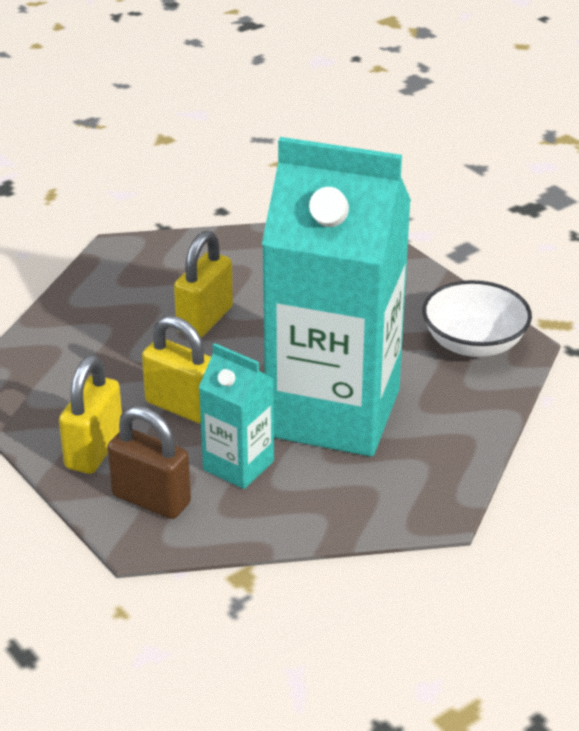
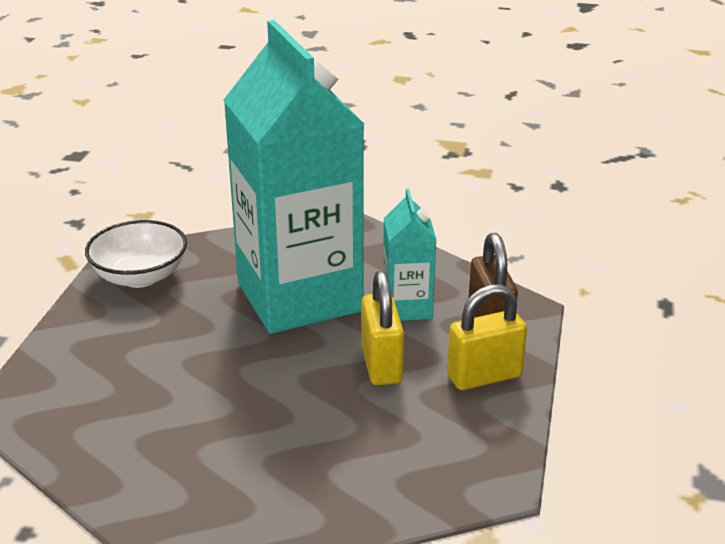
camera: 130 degrees left, 5 degrees down
(205, 320) = (254, 417): yellow padlock -> none

